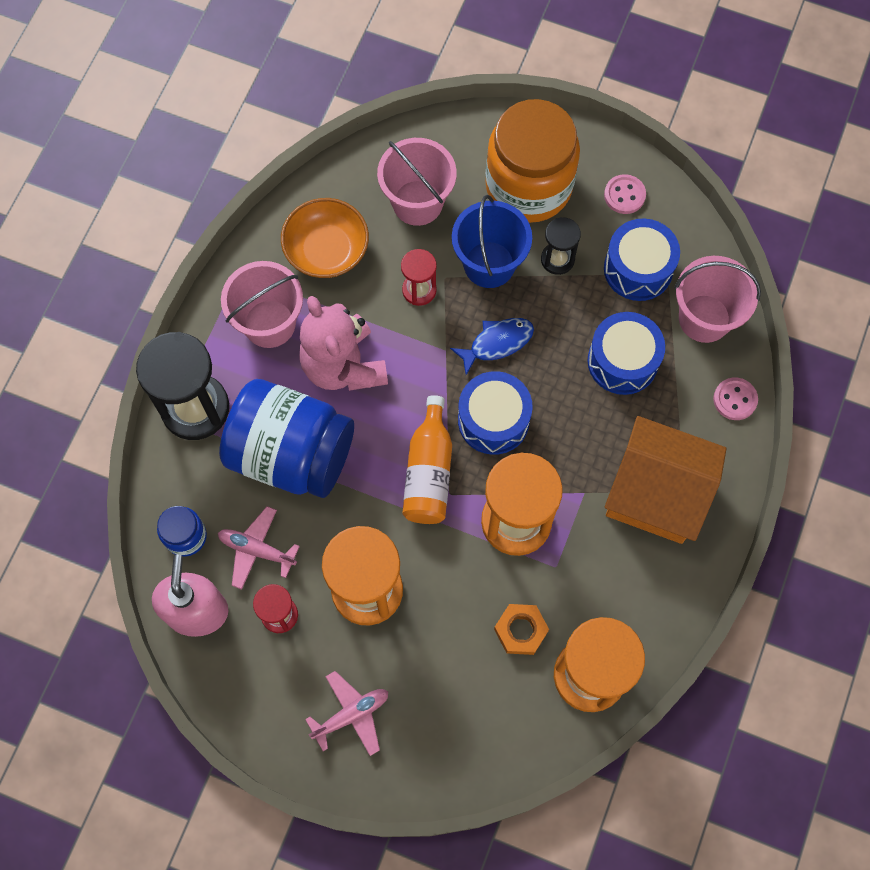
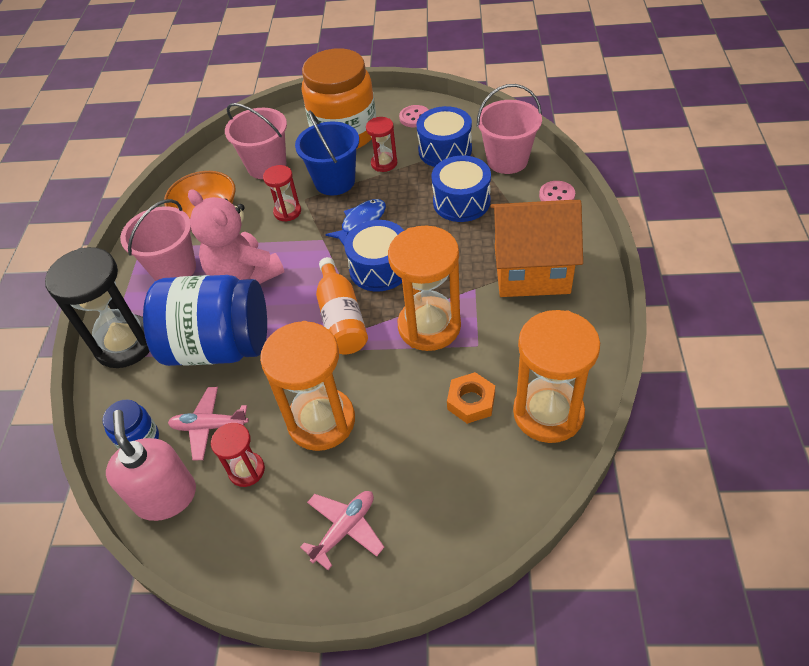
camera: 15 degrees left, 20 degrees down
(557, 259) = (384, 163): black hourglass -> red hourglass

